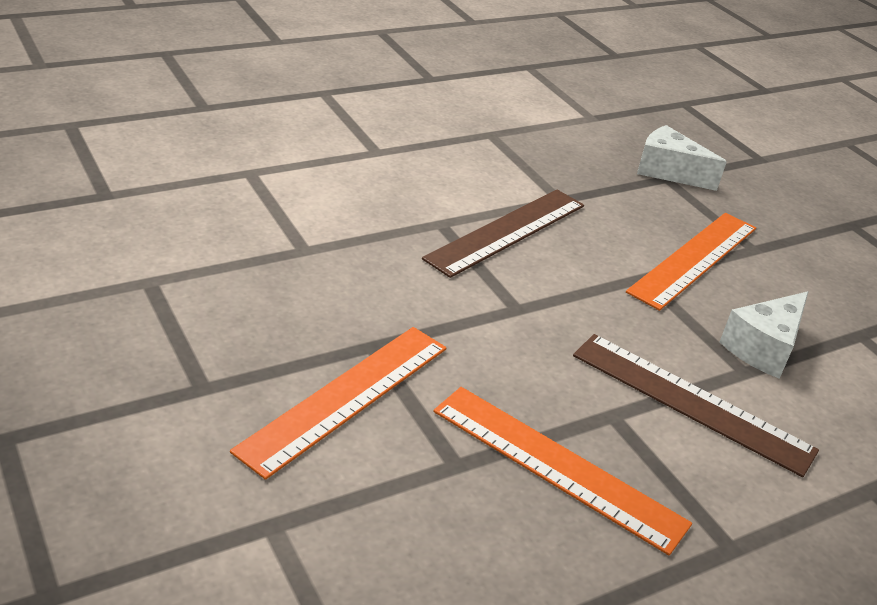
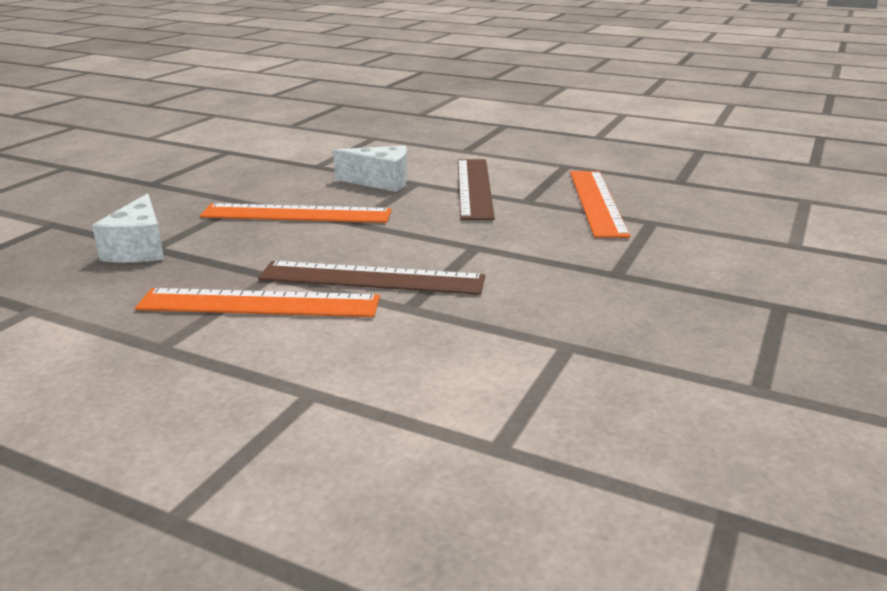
camera: 120 degrees left, 10 degrees down
(345, 397) = (677, 263): orange ruler -> orange ruler (259, 304)

